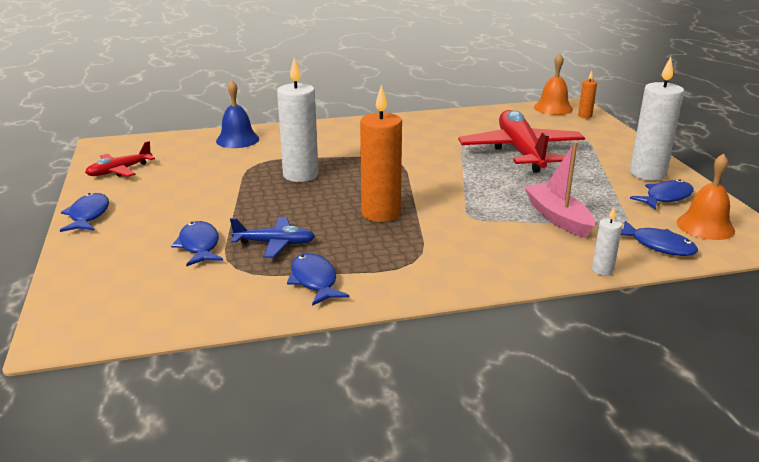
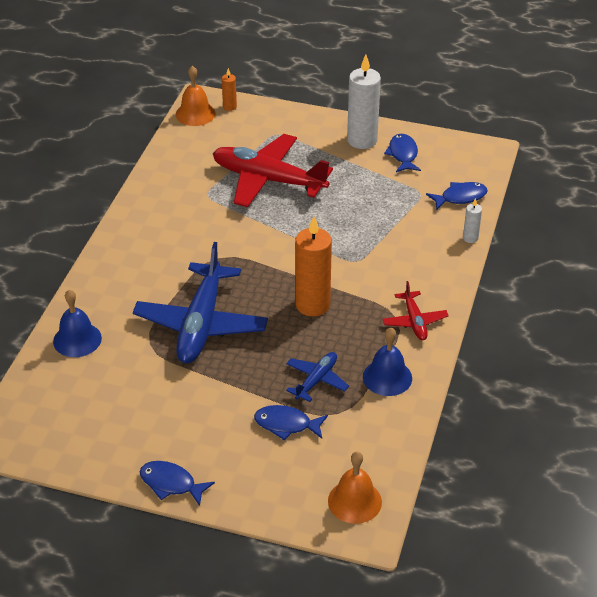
camera: 60 degrees left, 15 degrees up
(119, 171) = (82, 443): red plane -> red plane (414, 321)
(300, 175) = (201, 324): white candle -> blue plane
(314, 281) = (387, 377): blue fish -> blue bell
(557, 218) = (390, 220): pink boat -> none
(705, 226) = (453, 162): orange bell -> orange bell (354, 501)

